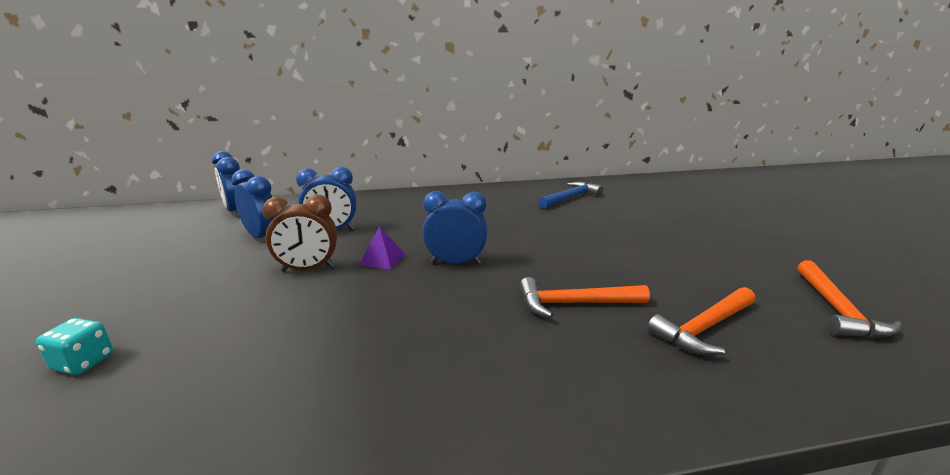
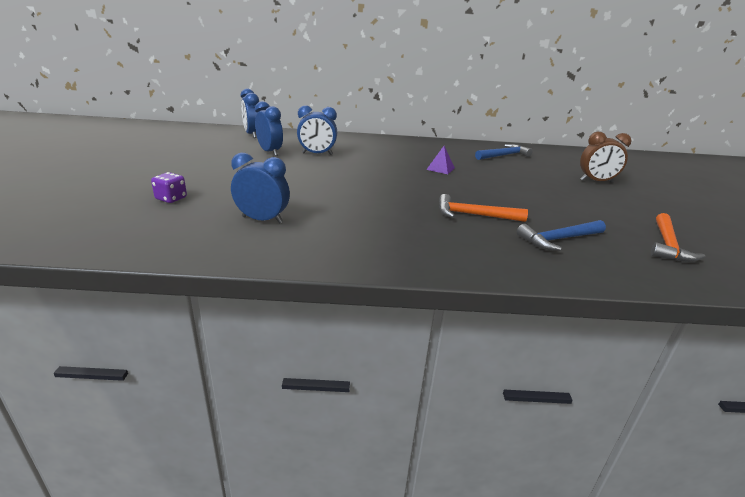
camera: 10 degrees right, 5 degrees up
(83, 362) = (171, 198): turquoise dice -> purple dice
(308, 269) = (299, 173): brown clock -> brown clock (596, 181)
(382, 259) = (349, 174): purple pyramid -> purple pyramid (440, 168)
(456, 263) = (399, 183): blue clock -> blue clock (262, 220)
(704, 328) = (558, 239): orange hammer -> blue hammer

